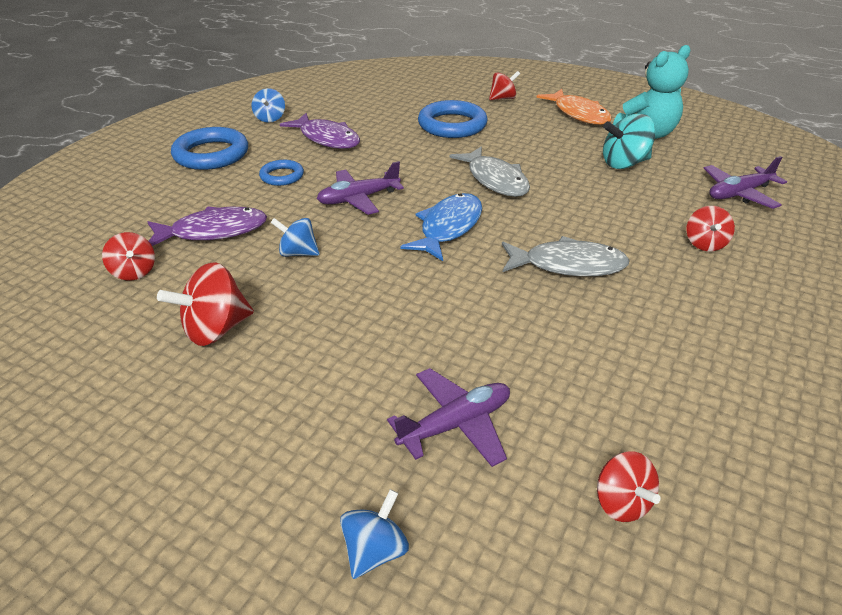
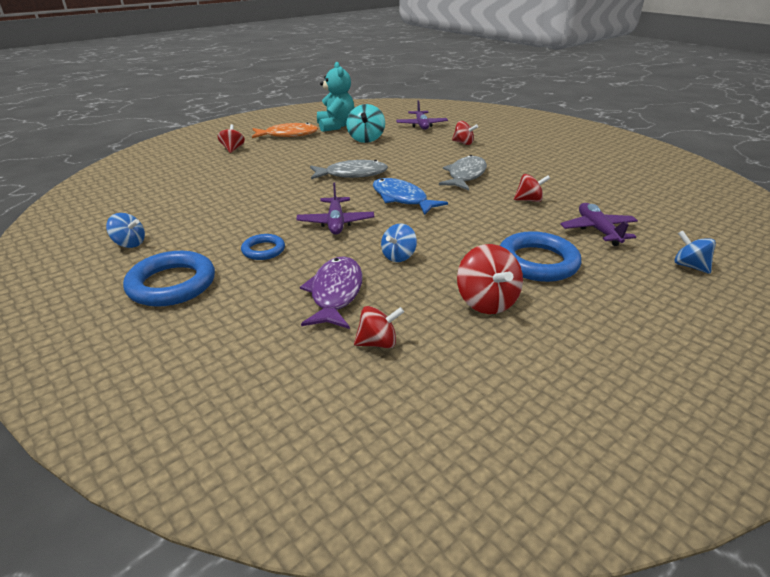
camera: 70 degrees left, 5 degrees down
(327, 138) = (214, 221): purple fish -> none
(452, 125) = (253, 172): blue ring -> blue ring (537, 262)
(621, 502) = (649, 204): red spinning top -> red spinning top (529, 200)

